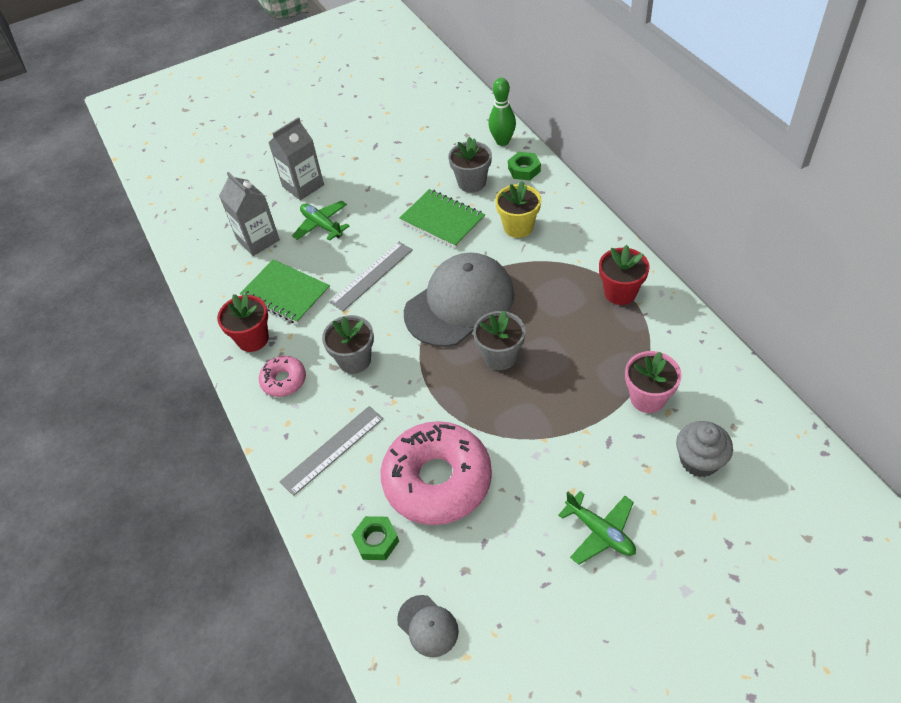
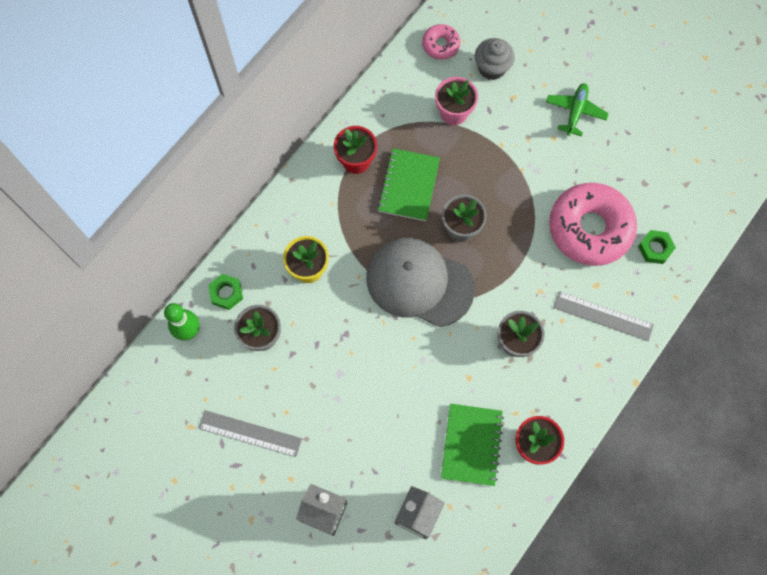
camera: 120 degrees left, 20 degrees up
(284, 380) = (561, 391): pink donut -> pink donut (440, 45)
(322, 225) = (373, 459): green plane -> none
(371, 276) = (418, 375): grey ruler -> grey ruler (250, 433)
(428, 626) = (691, 190): grey cap -> none
(442, 220) = (324, 342): green notebook -> green notebook (408, 186)

